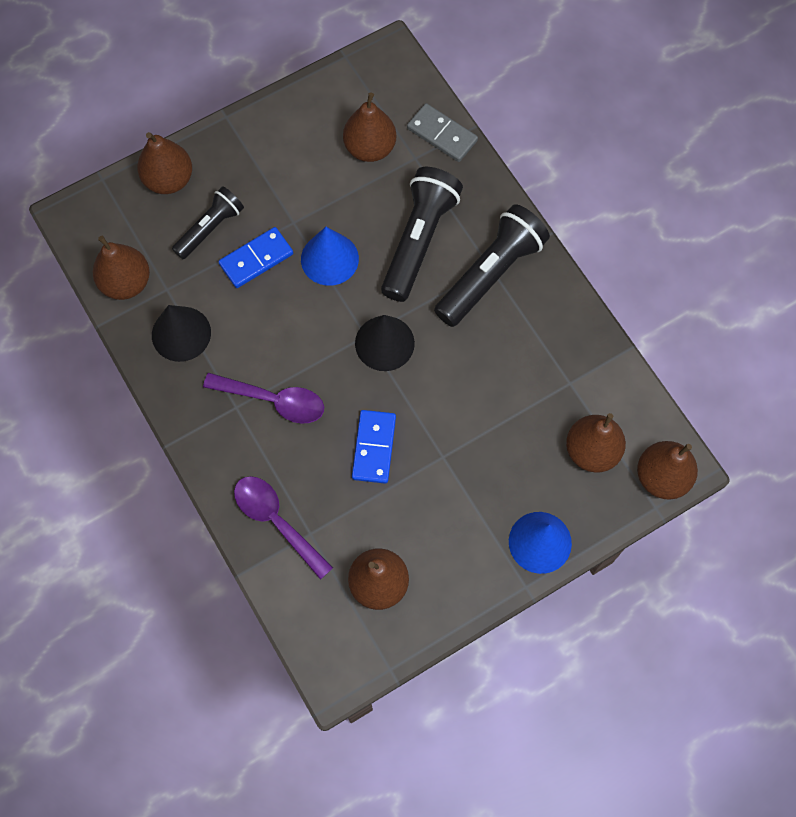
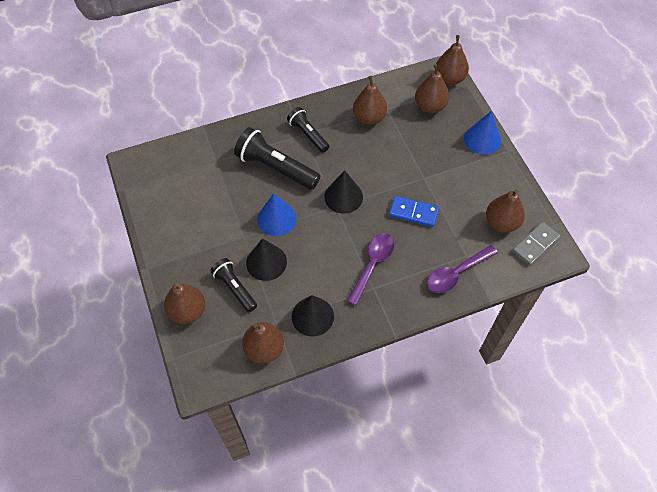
camera: 80 degrees left, 10 degrees down
(256, 259) = (266, 262): blue domino -> black cone
(370, 148) = (200, 184): brown pear -> brown pear (369, 118)
(442, 134) = (203, 144): grey domino -> grey domino (535, 244)
(490, 274) = (308, 135): black flashlight -> black flashlight, size x0.61

